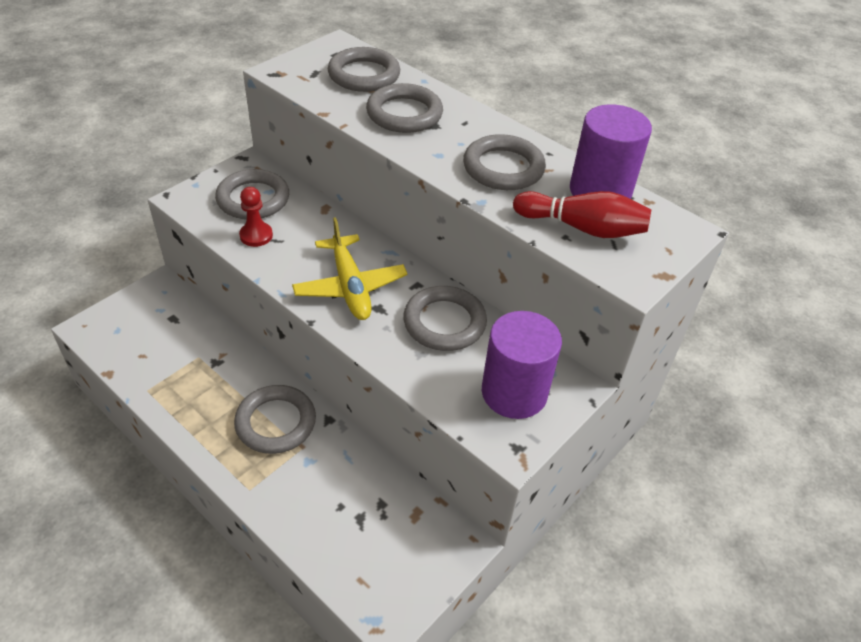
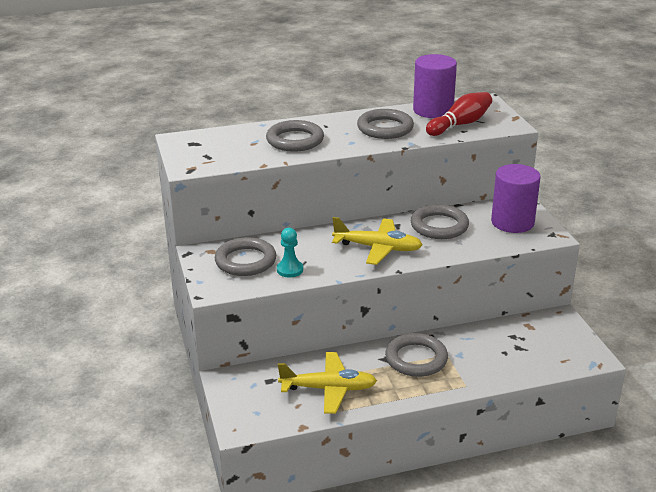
camera: 55 degrees left, 15 degrees down
(181, 369) = (329, 389): none -> yellow plane
(256, 235) = (290, 270): red pawn -> turquoise pawn
(364, 75) = (231, 141): grey ring -> none

